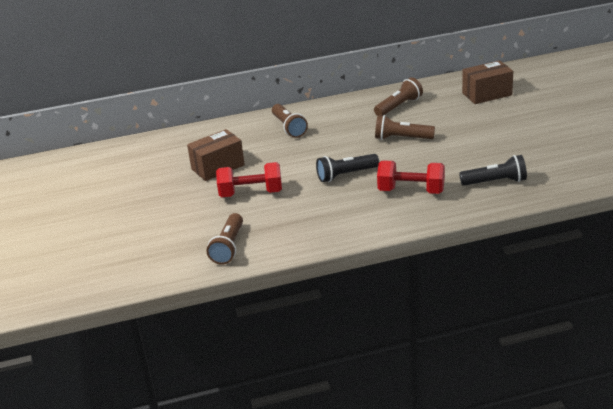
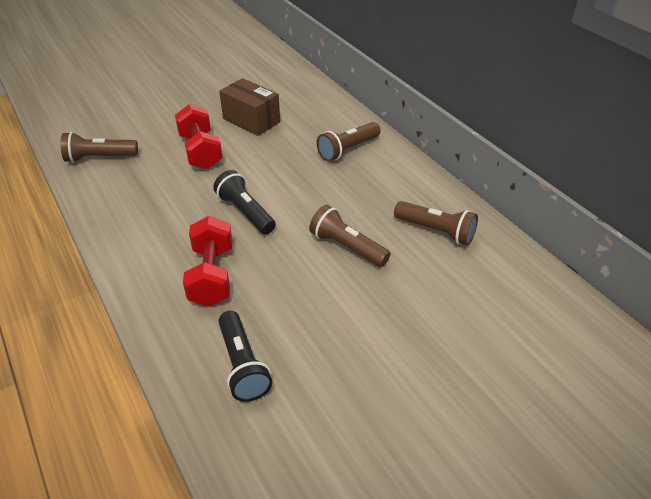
camera: 70 degrees right, 10 degrees up
(401, 138) = (347, 247): brown flashlight -> brown flashlight turned 45 degrees counterclockwise
(487, 94) = (519, 324): brown box -> none

